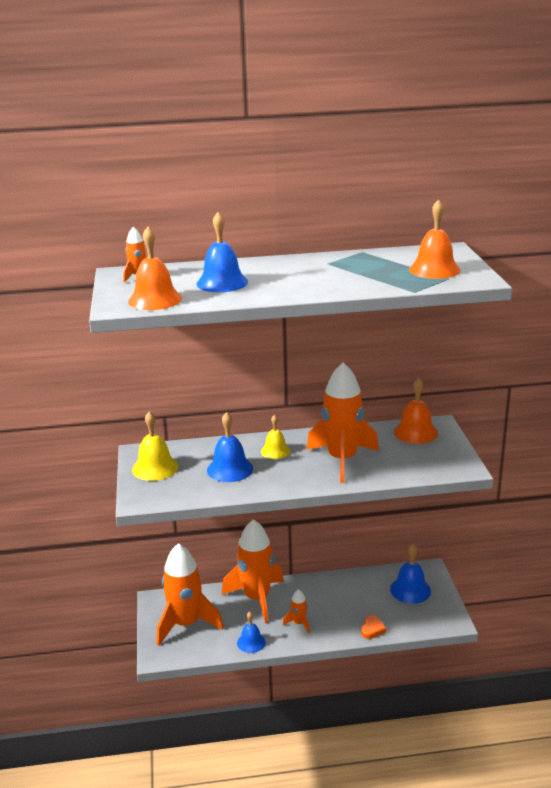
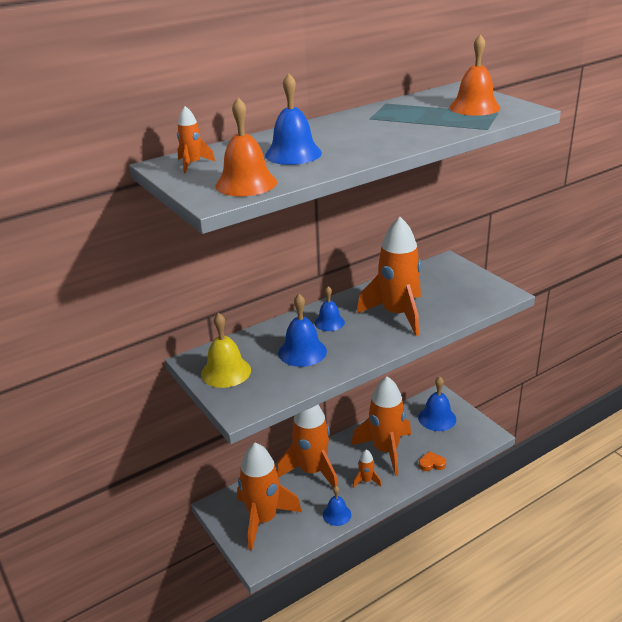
camera: 25 degrees left, 5 degrees up
(275, 451) = (329, 322): yellow bell -> blue bell
(337, 603) = (386, 450): none -> orange rocket
(372, 629) = (431, 464): orange heart -> orange heart turned 90 degrees counterclockwise
(415, 432) = (436, 273): orange bell -> none

